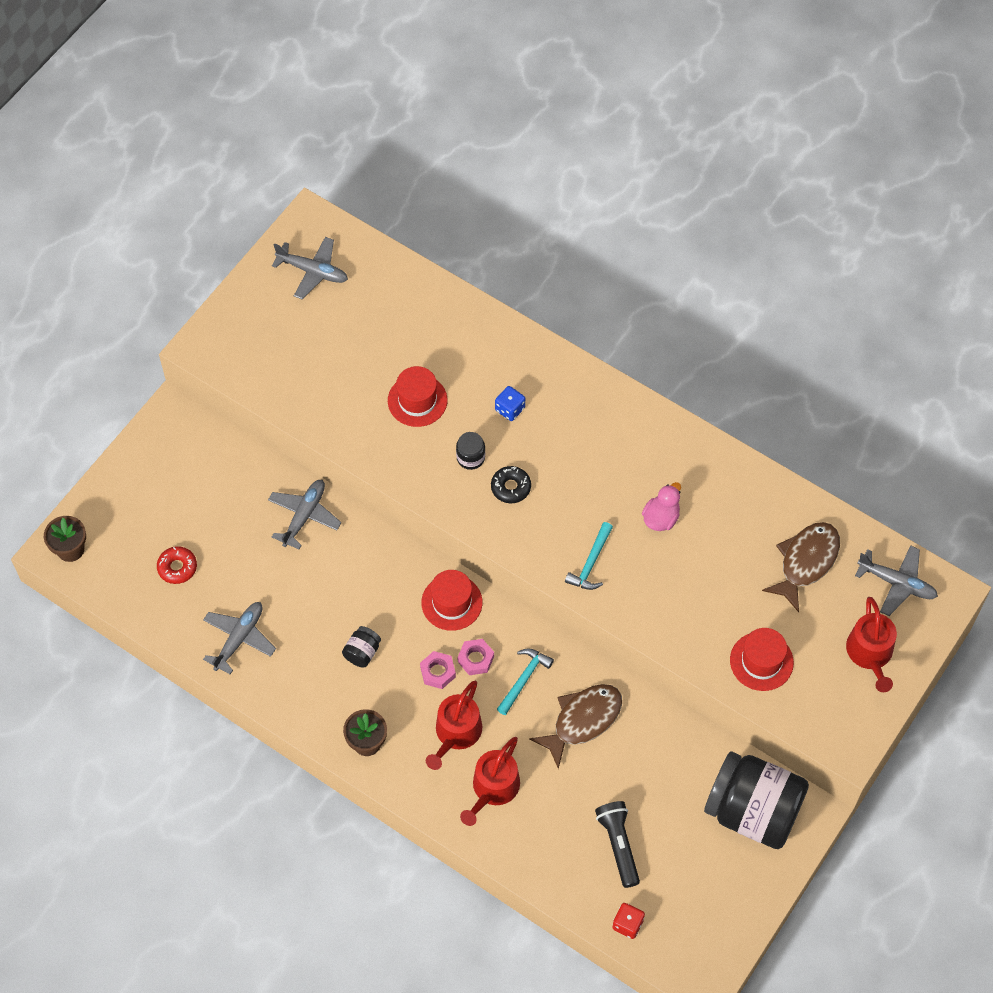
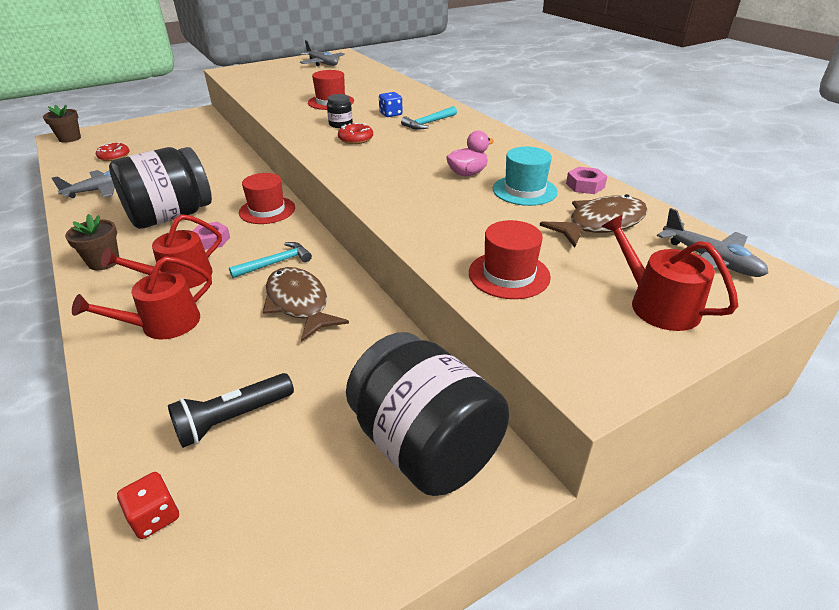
camera: 25 degrees right, 25 degrees down
(304, 516) = (219, 155): grey plane -> none
(362, 652) = (171, 216): black jar -> black jar, size x2.48
(476, 659) = (250, 241): pink nut -> pink nut (585, 185)
(510, 487) = (356, 139): black donut -> red donut
(582, 721) = (299, 304): brown fish -> brown fish turned 105 degrees counterclockwise
(591, 563) = (383, 181): turquoise hammer -> turquoise hammer (428, 123)
(618, 845) = (233, 419): black flashlight -> black flashlight turned 135 degrees counterclockwise
(725, 530) = (524, 190): none -> turquoise hat
(870, 654) = (657, 304): red watering can -> red watering can turned 120 degrees clockwise

